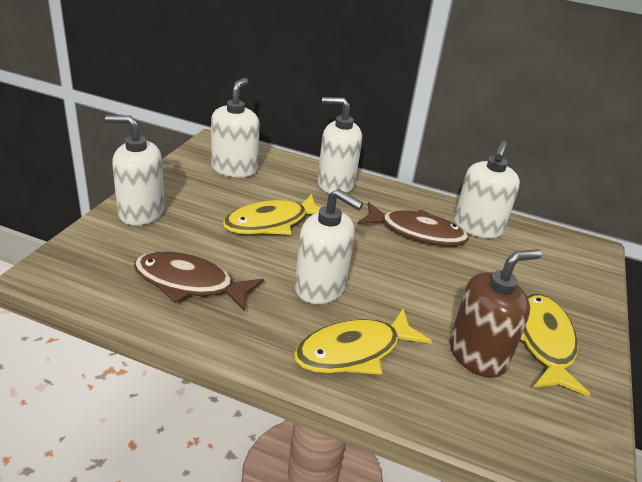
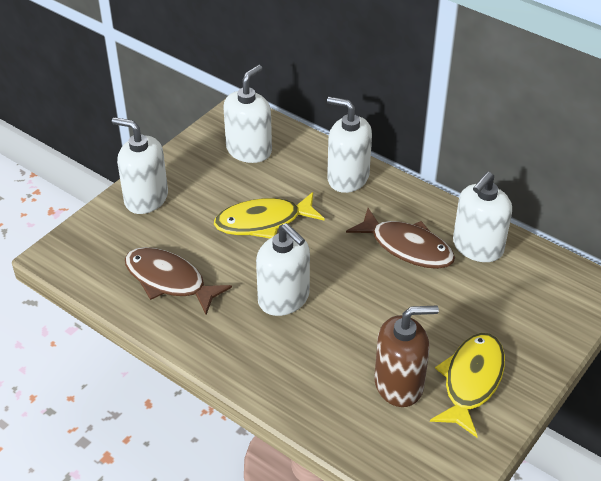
camera: 20 degrees right, 10 degrees up
(354, 351) = (288, 365): yellow fish -> none

